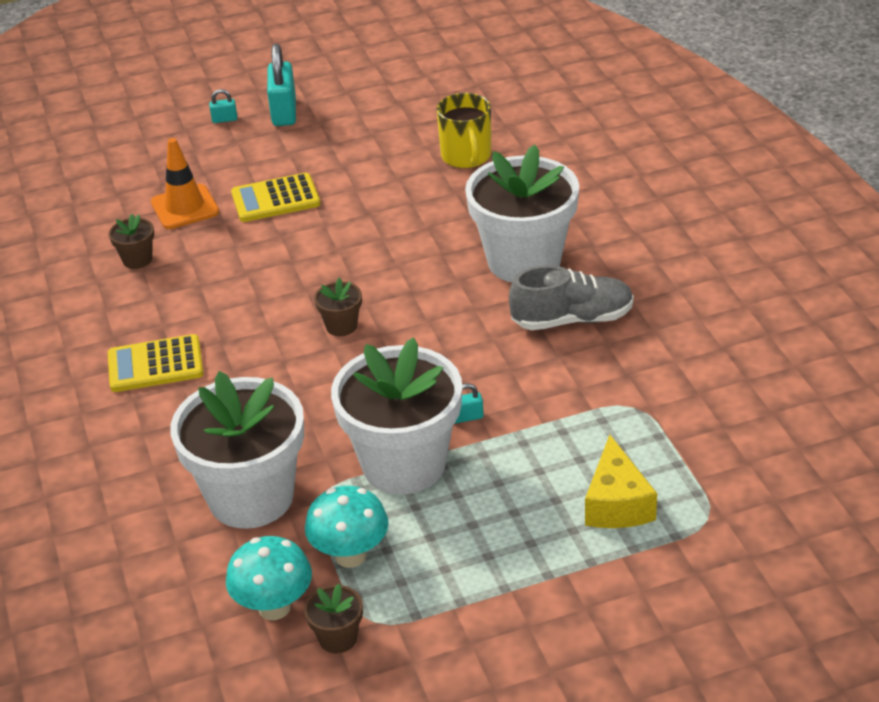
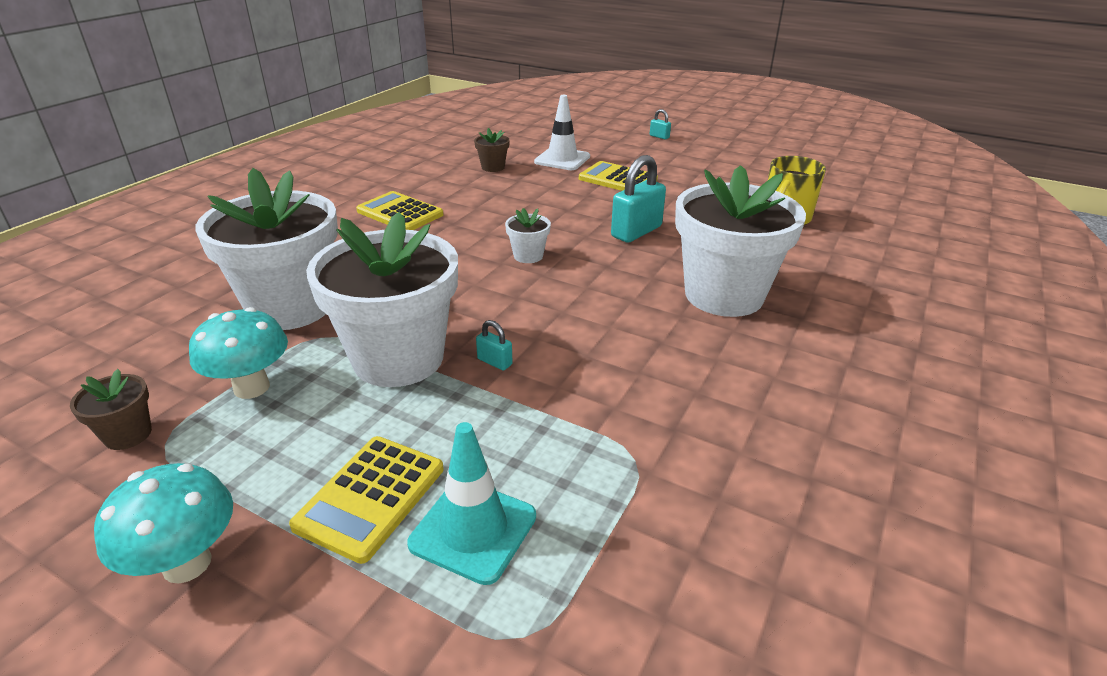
camera: 45 degrees right, 5 degrees down
(185, 207) = (562, 159): orange traffic cone -> white traffic cone
(274, 607) = (155, 379): turquoise mushroom -> turquoise mushroom (187, 563)
(284, 112) = (699, 147): turquoise padlock -> turquoise padlock (636, 232)
(341, 326) = (528, 256): brown flower pot -> white flower pot
(541, 536) = (370, 497): none -> yellow calculator
(572, 319) = (696, 355): grey shoe -> none
(617, 503) = (473, 530): yellow cheese -> turquoise traffic cone

